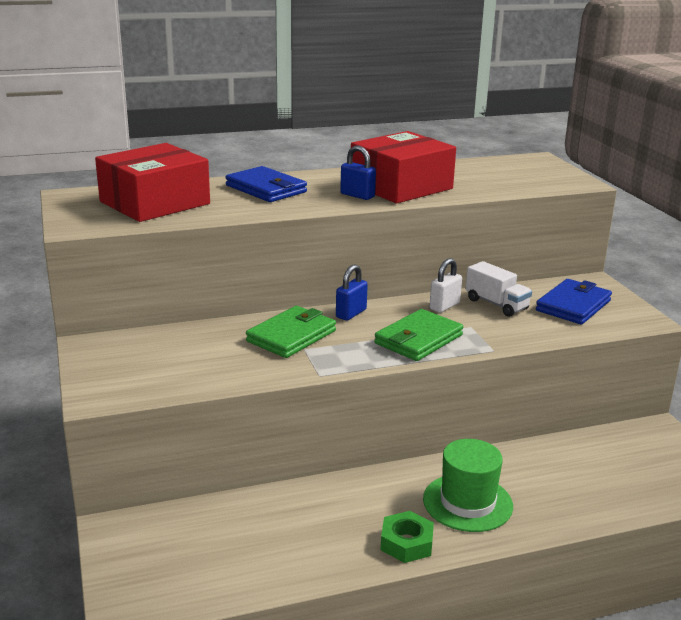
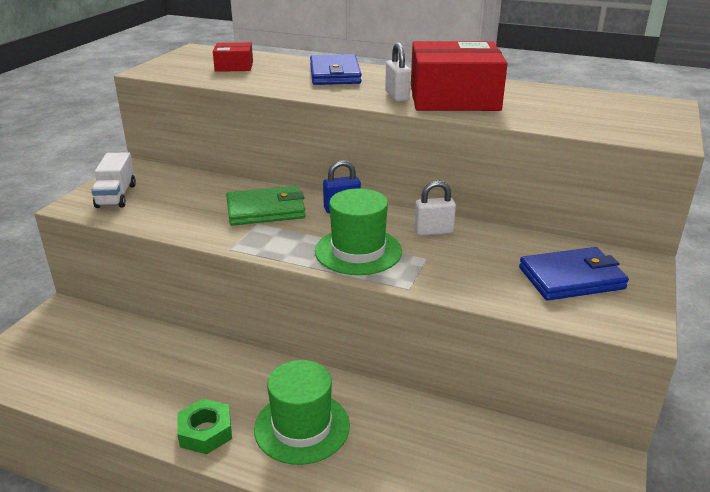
camera: 40 degrees right, 5 degrees up
(155, 203) = (234, 66): red box -> red box, size x0.48
(357, 195) = (397, 96): blue padlock -> white padlock
(418, 339) = (358, 251): green wallet -> green hat
(496, 304) = (488, 247): white truck -> white truck (116, 196)

